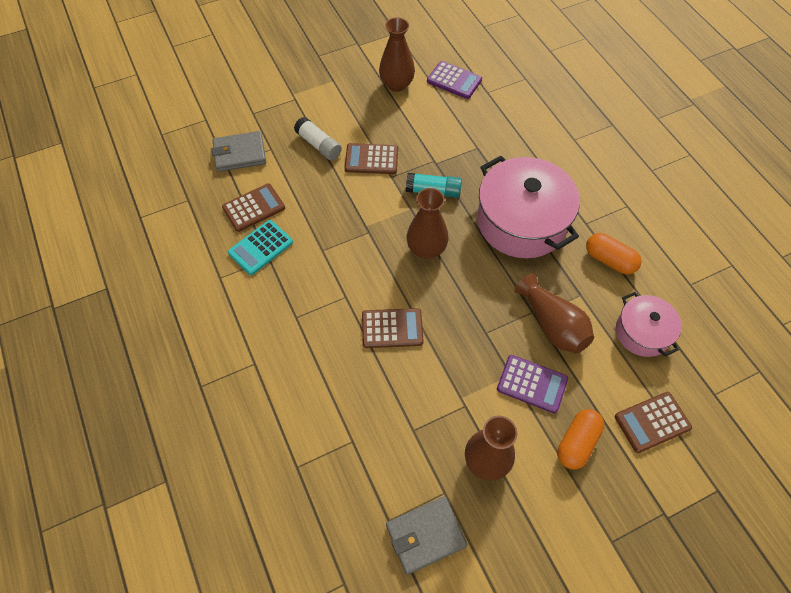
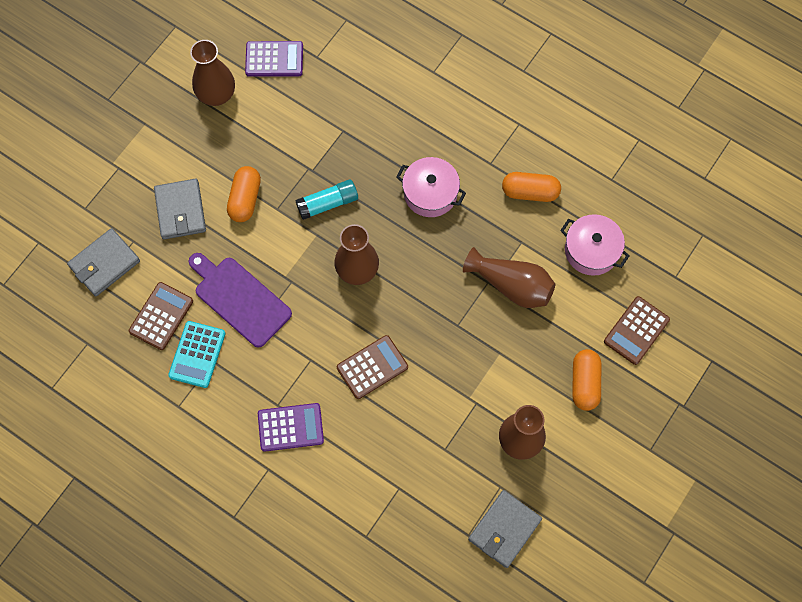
camera: 30 degrees left, 10 degrees up
(319, 145) = (180, 211): white glue stick -> grey wallet
(320, 225) = (240, 299): none -> purple cutting board
(371, 159) = (245, 199): brown calculator -> orange capsule
(521, 222) = (430, 193): pink pot -> pink pot, size x0.55
(532, 384) = (522, 351): purple calculator -> purple calculator (290, 427)

